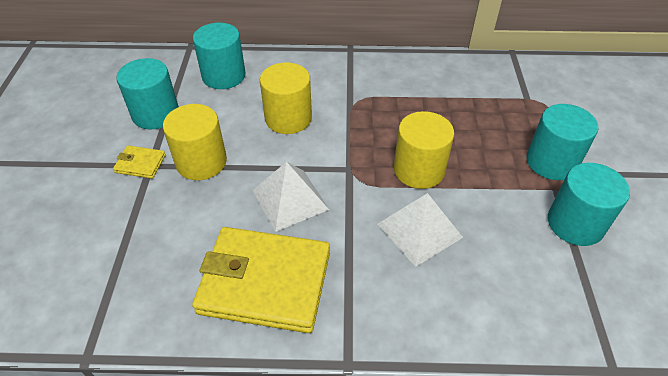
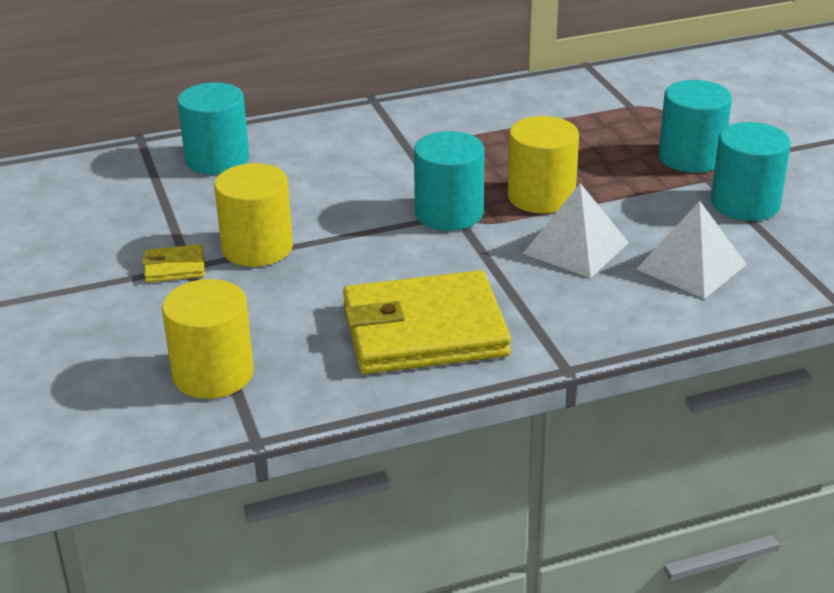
camera: 20 degrees left, 15 degrees down
(155, 114) = (152, 216): turquoise cylinder -> turquoise cylinder (449, 213)
(288, 118) = (341, 183): yellow cylinder -> yellow cylinder (213, 374)
(290, 200) = (401, 256): white pyramid -> white pyramid (691, 266)

